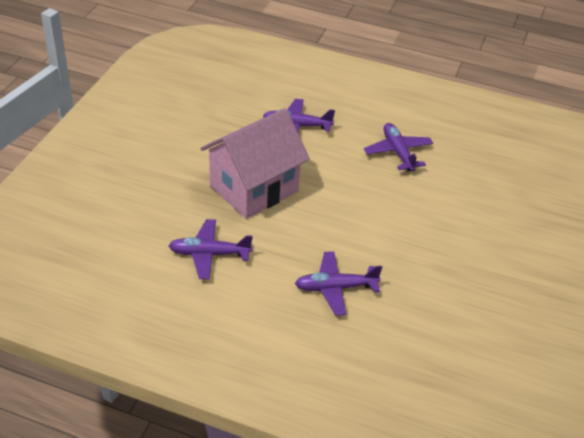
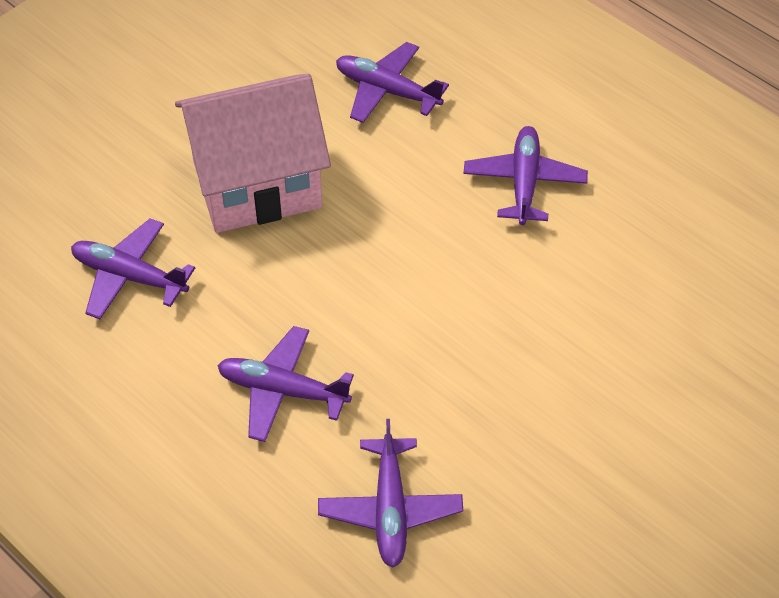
camera: 25 degrees right, 10 degrees up
(432, 330) = (390, 509): none -> purple plane

